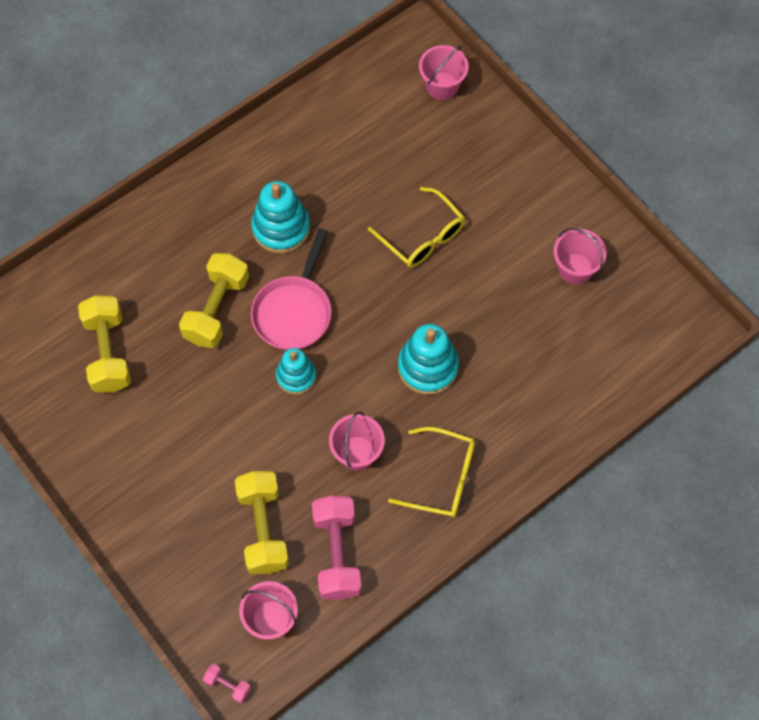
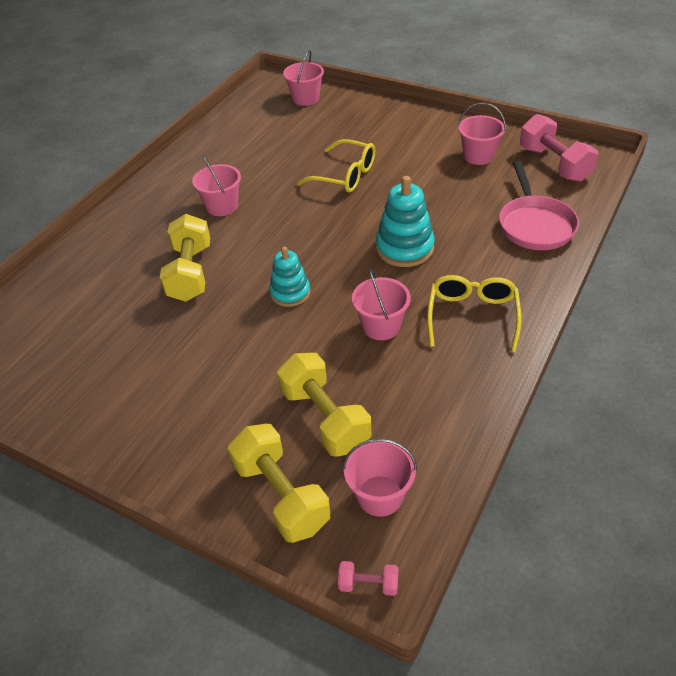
camera: 20 degrees left, 20 degrees down
(108, 352) = (96, 337): yellow dumbbell -> yellow dumbbell (281, 495)
(281, 228) = (222, 206): turquoise stacking toy -> pink bucket
(294, 311) = (263, 252): pink pan -> pink pan (535, 225)
(337, 553) = (412, 410): pink dumbbell -> pink dumbbell (554, 164)
(442, 478) = (472, 316): yellow glasses -> yellow glasses turned 75 degrees counterclockwise

